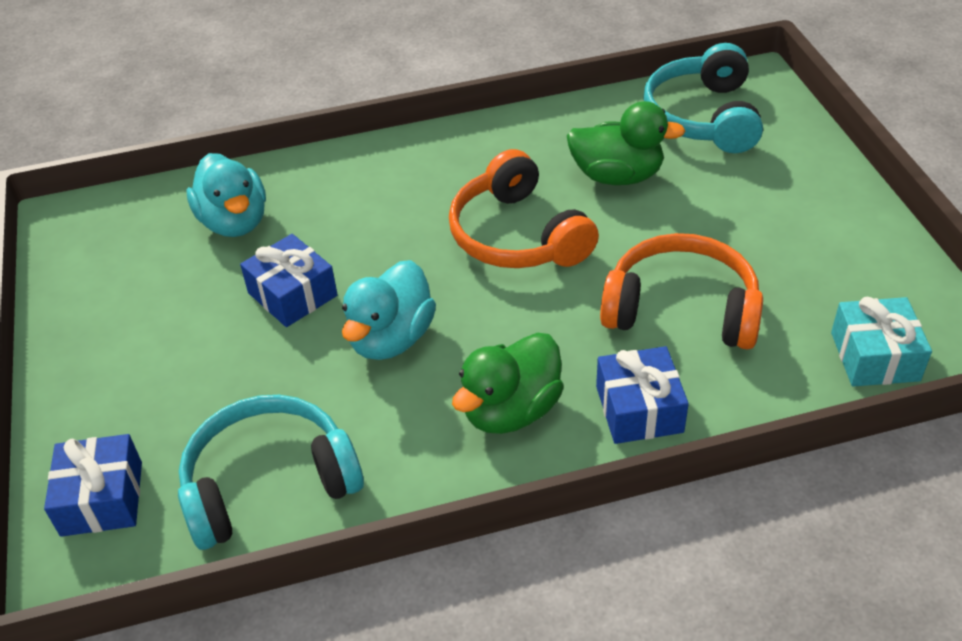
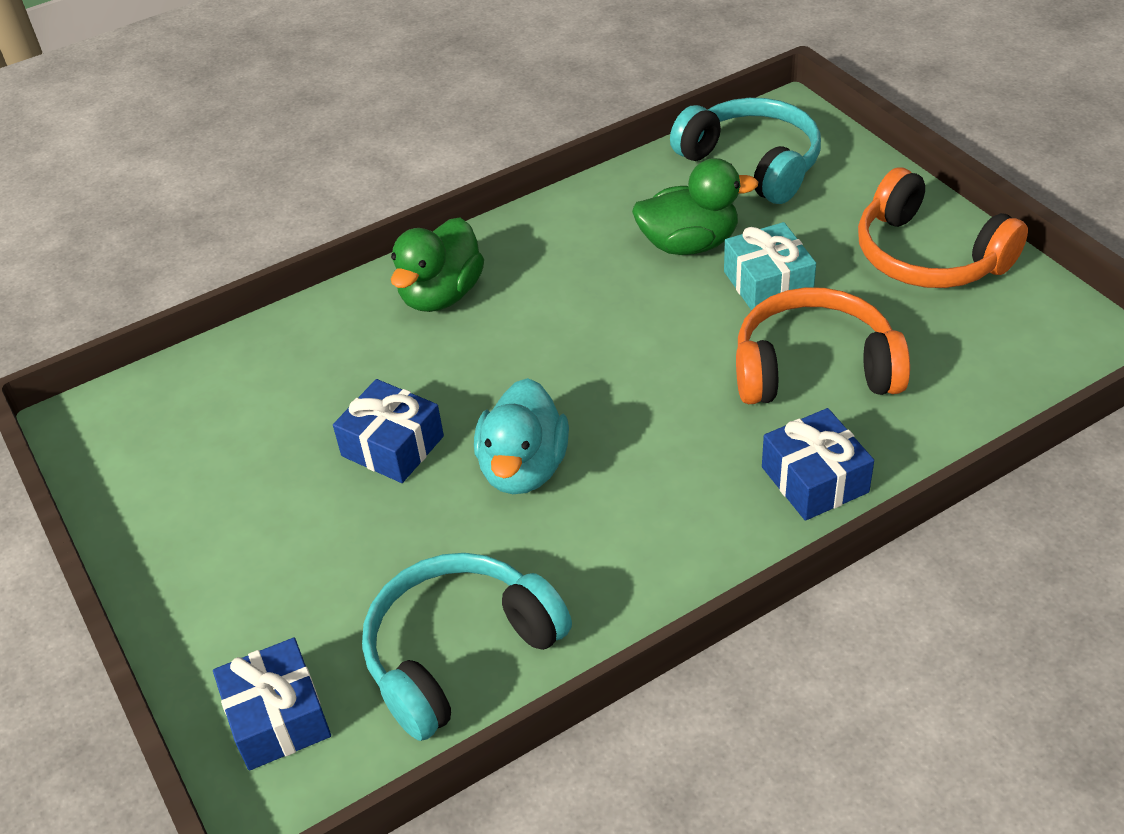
camera: 15 degrees left, 0 degrees up
(234, 222) = (289, 382): turquoise duck -> none
(511, 410) = (685, 513): green duck -> green duck (441, 295)
(518, 235) = (612, 329): orange headphones -> orange headphones (928, 255)
(703, 117) = (752, 164): turquoise headphones -> turquoise headphones turned 150 degrees clockwise
(874, 356) = (1021, 372): turquoise gift -> turquoise gift (767, 283)

